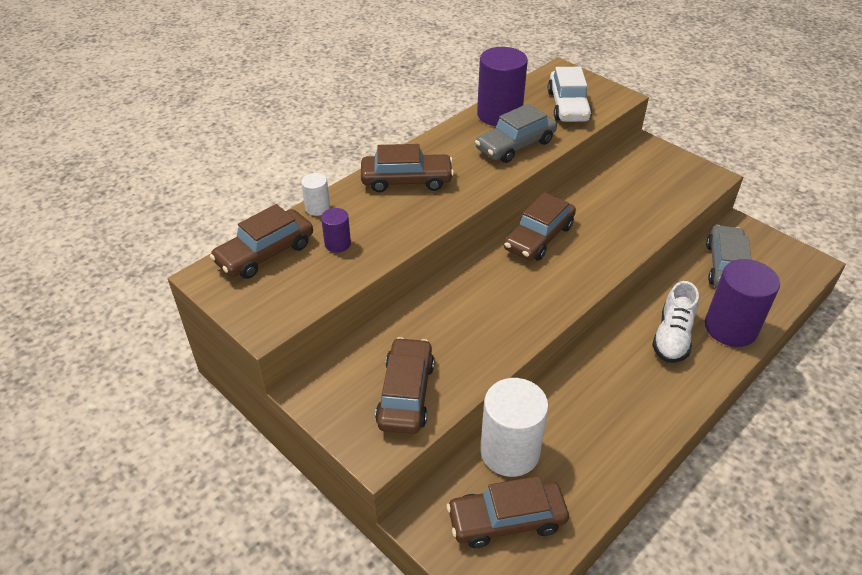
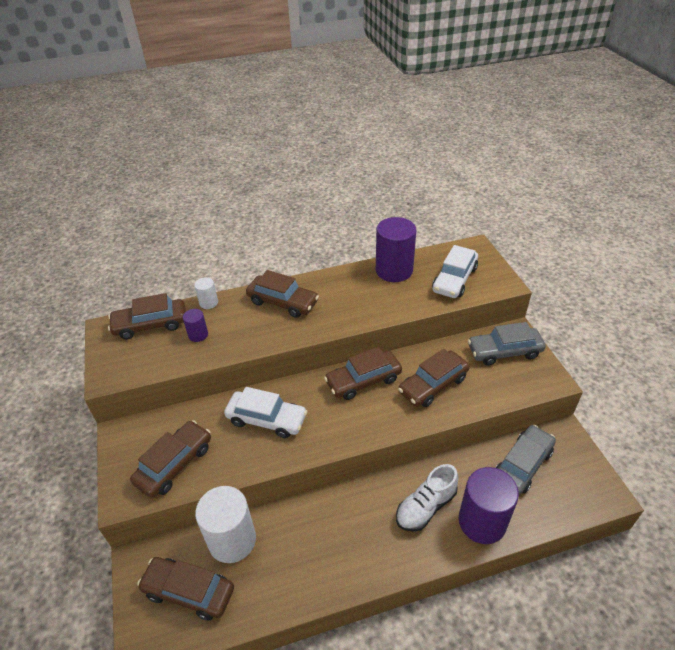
camera: 30 degrees right, 0 degrees up
(470, 310) = (266, 419): none -> white car
(515, 145) = (384, 300): grey car -> grey car (504, 351)
(610, 217) = (433, 385): none -> brown car

